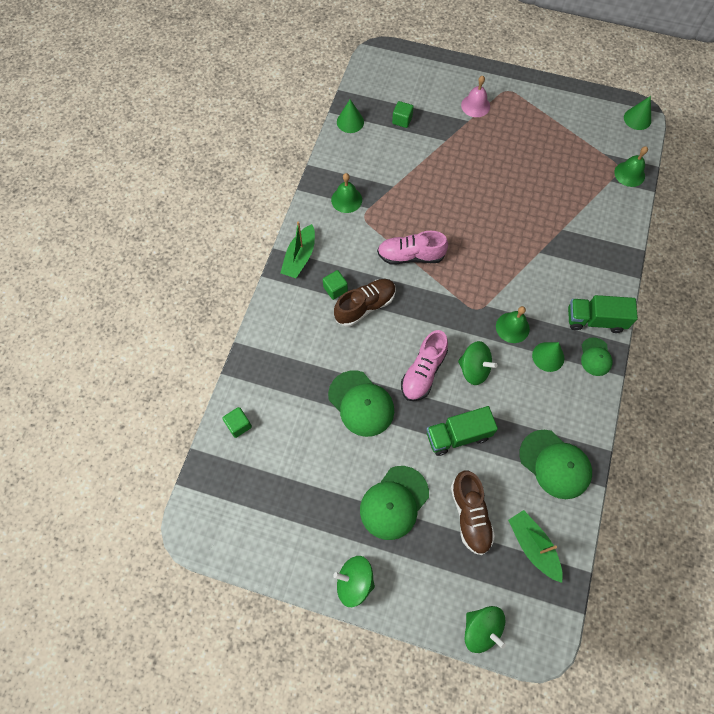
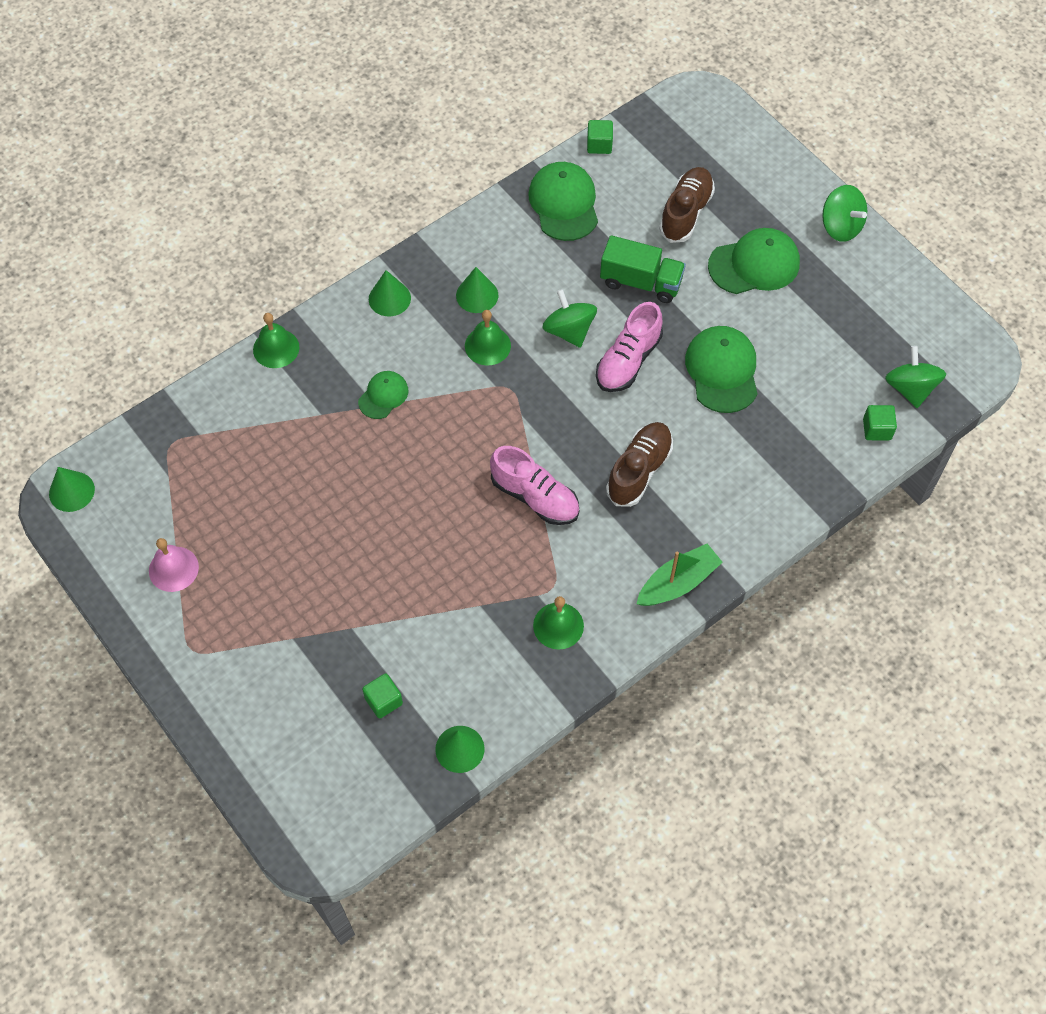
camera: 145 degrees left, 5 degrees down
(335, 289) = (661, 513): green cube -> green cube (599, 145)
(365, 306) = (639, 470): brown shoe -> brown shoe turned 120 degrees clockwise
(423, 372) = (628, 361): pink shoe -> pink shoe turned 150 degrees clockwise
(475, 105) = (260, 655): pink bell -> pink bell (173, 569)
(481, 629) = (746, 132): green spinning top -> green spinning top (910, 388)
(533, 546) = (646, 158): green boat -> none
(595, 320) = (389, 298): green truck -> green cone
(595, 357) = (427, 265): green cap -> green cap (383, 396)
(629, 174) = (167, 427): green bell -> green bell (276, 348)

